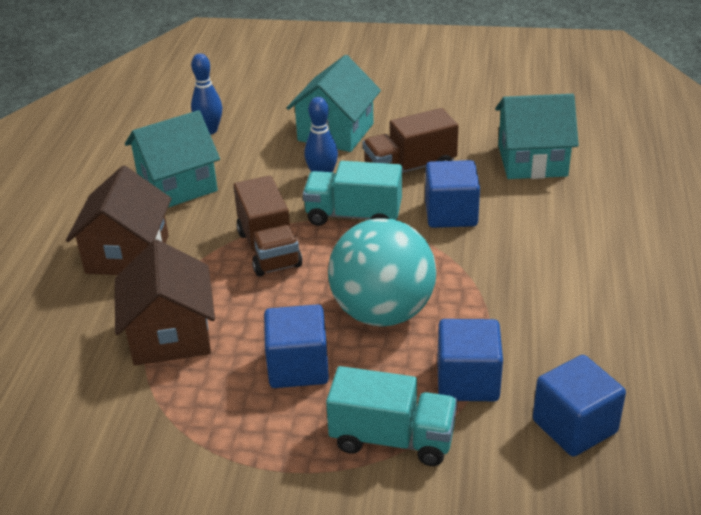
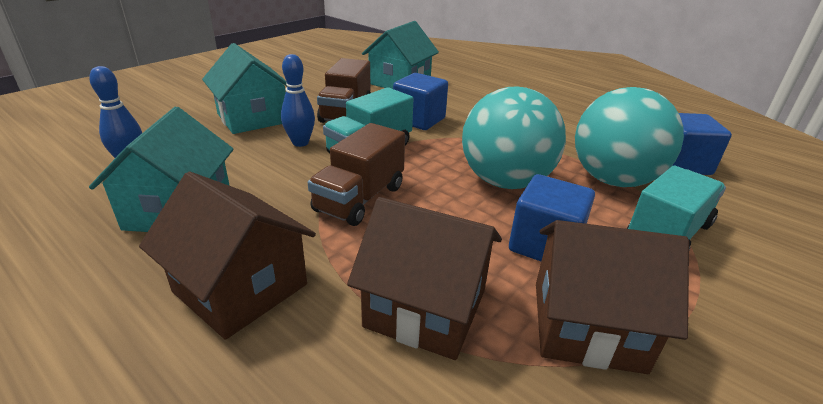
camera: 60 degrees left, 5 degrees down
(214, 415) = (587, 325): none -> brown house
(269, 249) = (360, 199): brown truck -> brown truck turned 105 degrees clockwise
(467, 381) = (613, 180): blue cube -> turquoise ball

